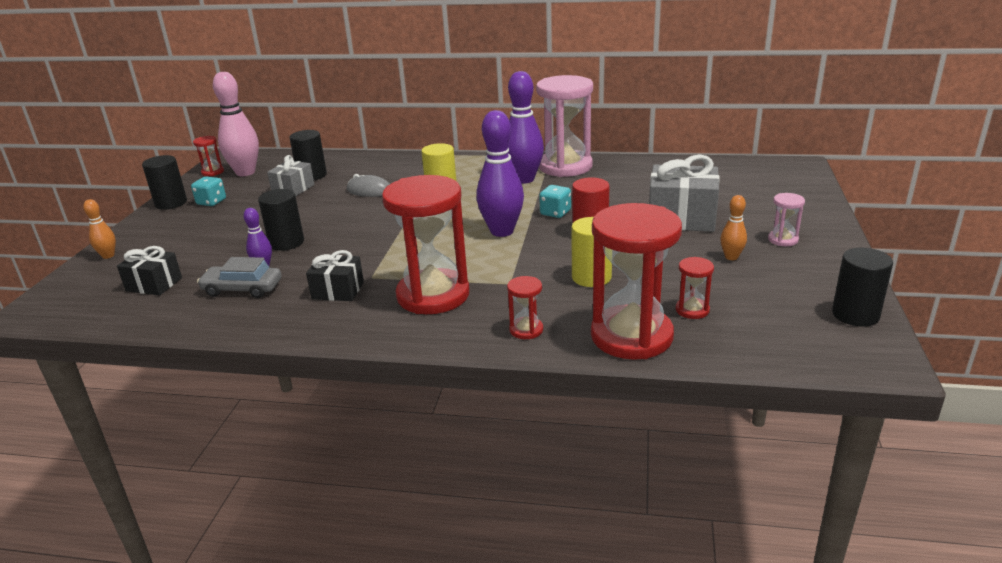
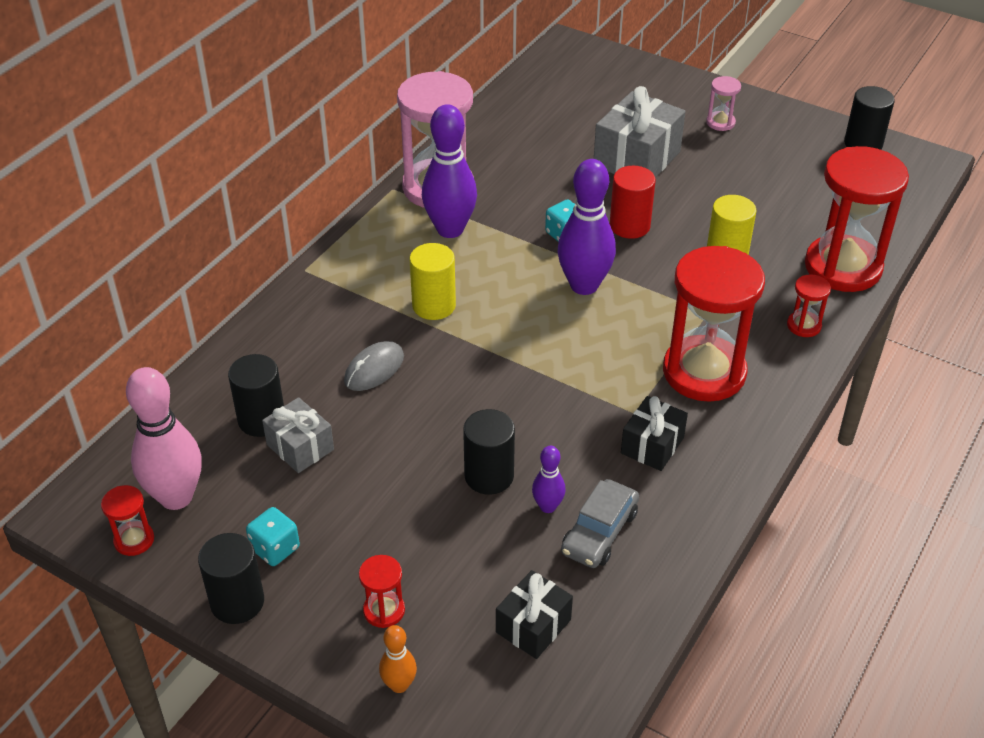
camera: 70 degrees left, 15 degrees up
(692, 310) = (816, 219): red hourglass -> red hourglass (384, 610)
(731, 257) = (735, 162): orange bowling pin -> none

